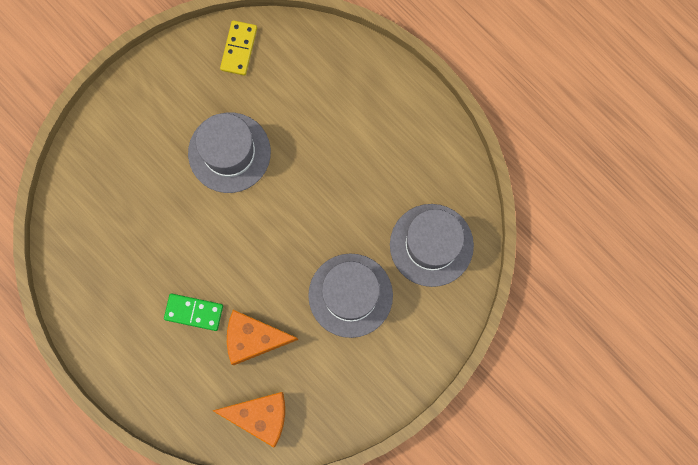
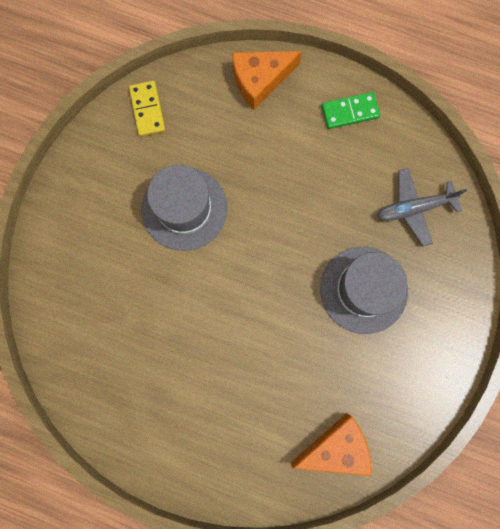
camera: 25 degrees left, 0 degrees up
(194, 312) = (223, 376): green domino -> green domino (350, 111)
(253, 338) = (293, 374): orange cheese -> orange cheese (260, 80)
(431, 245) = (414, 208): grey hat -> grey plane

